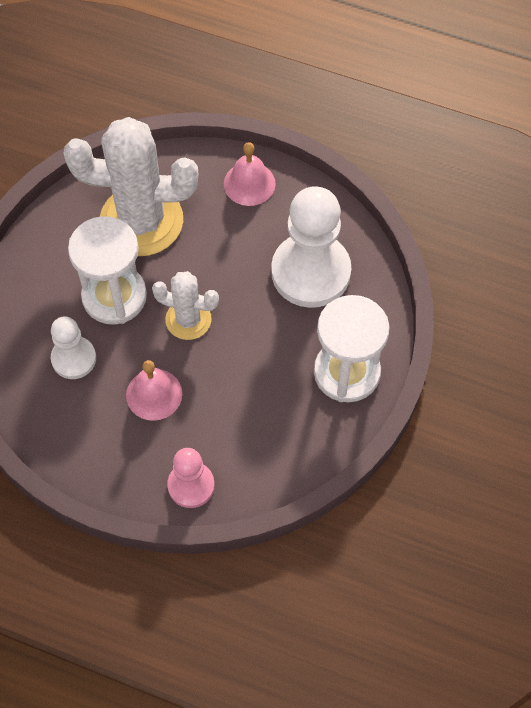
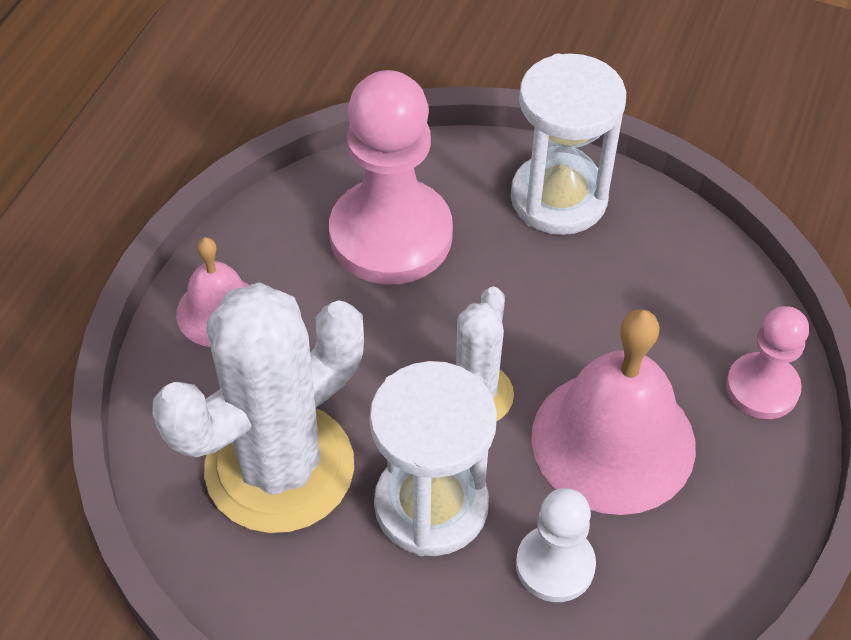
camera: 90 degrees left, 10 degrees down
(141, 221) = (279, 467): white cactus -> white cactus turned 45 degrees clockwise
(154, 394) = (613, 441): pink bell -> pink bell, size x1.78
(310, 272) = (391, 235): white pawn -> pink pawn

